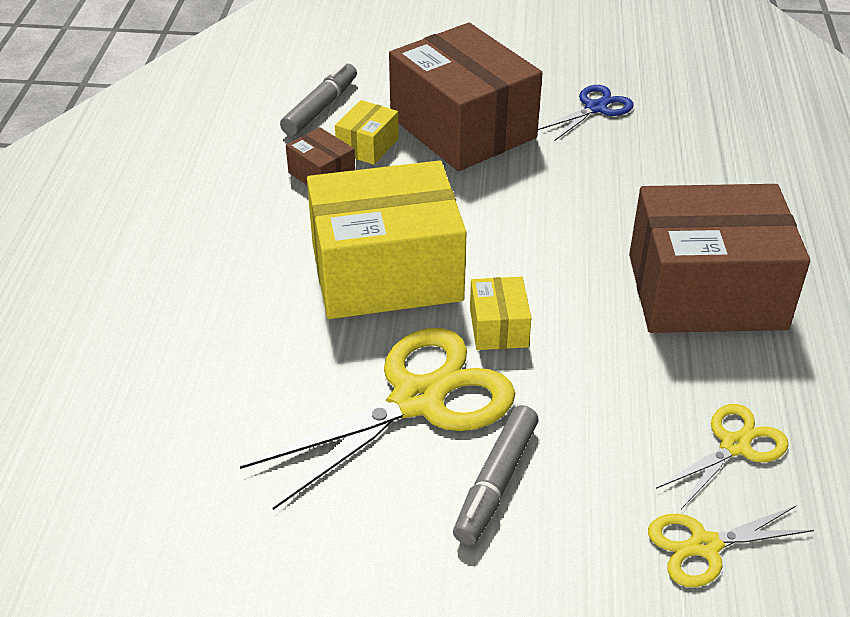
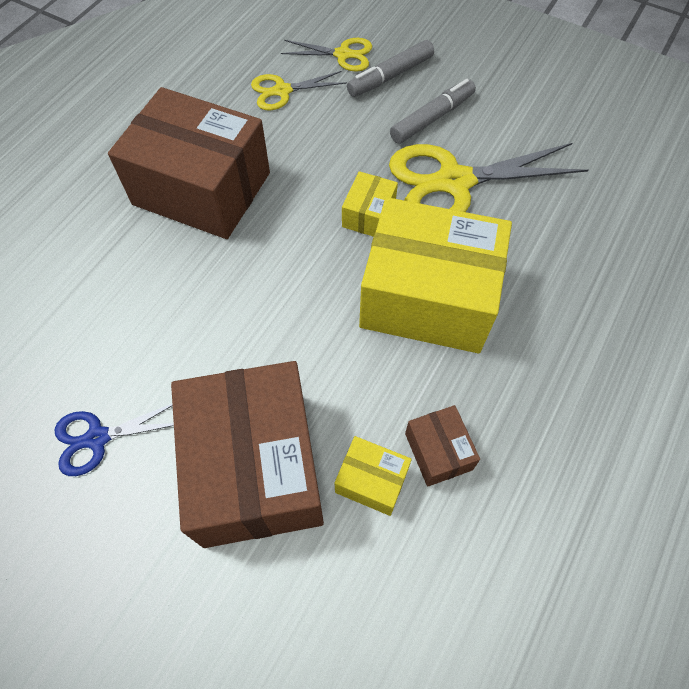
camera: 155 degrees left, 20 degrees up
(320, 108) = (397, 585): grey marker -> grey marker (391, 76)
(367, 146) = (371, 481): yellow box -> yellow box turned 60 degrees clockwise

